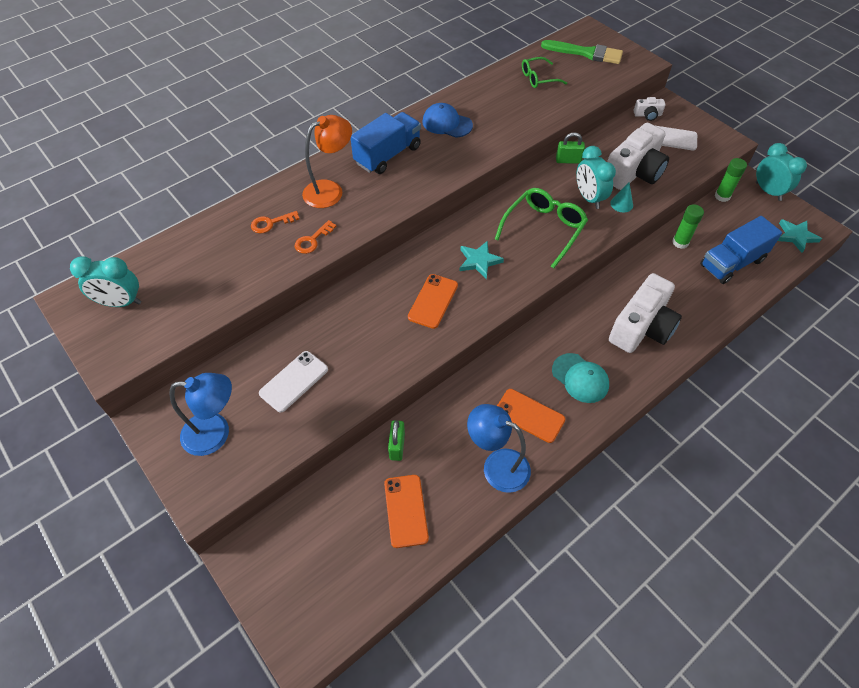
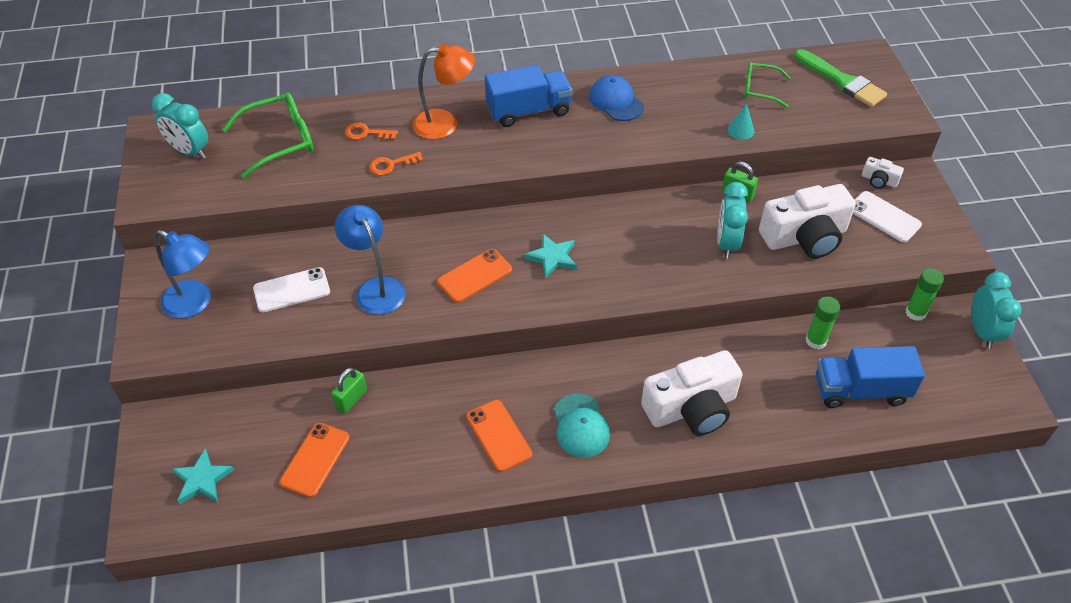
camera: 30 degrees right, 5 degrees down
(497, 465) = (429, 465): blue lamp -> blue lamp (376, 288)
(544, 229) = (648, 255): green glasses -> green glasses (280, 141)
(621, 204) = (759, 265): turquoise cone -> turquoise cone (740, 130)
(796, 236) = (973, 397): turquoise star -> turquoise star (202, 480)

